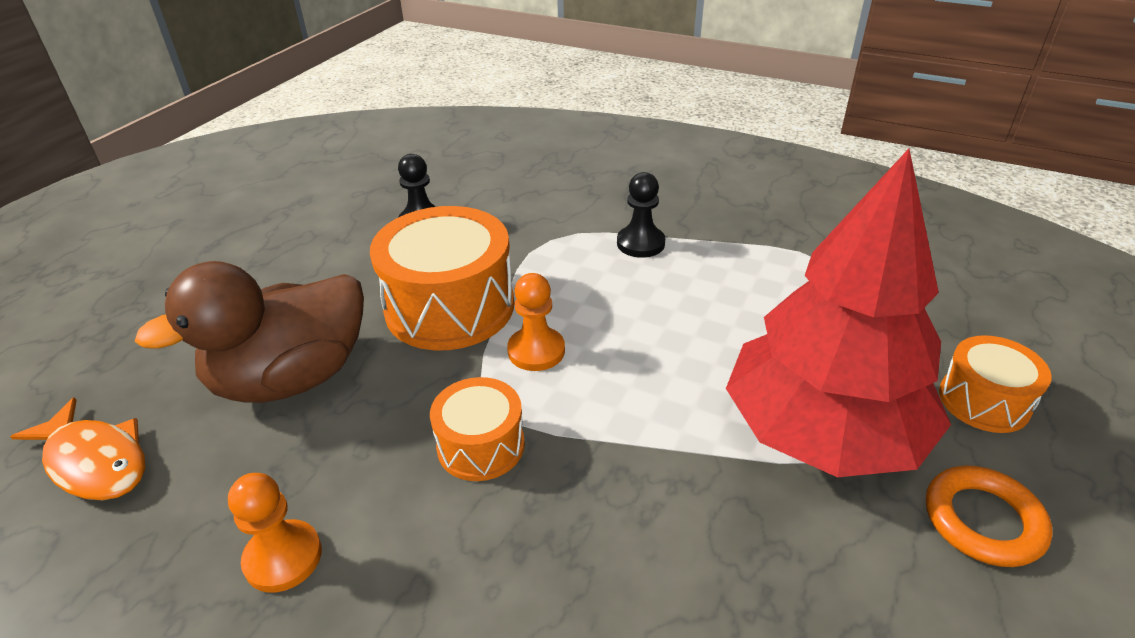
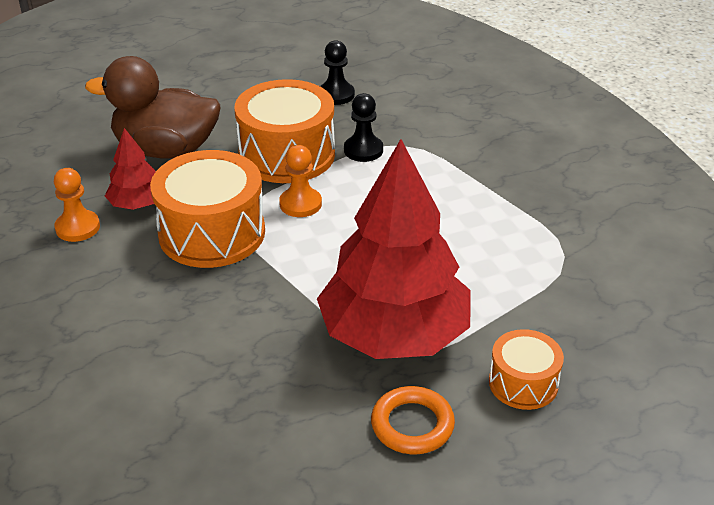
camera: 40 degrees right, 0 degrees up
(95, 461) = (50, 143): orange fish -> none
(335, 469) = (137, 204): none -> red tree
(481, 445) = (212, 233): orange drum -> orange drum, size x1.81
(640, 243) = (453, 176): black pawn -> black pawn (363, 150)

